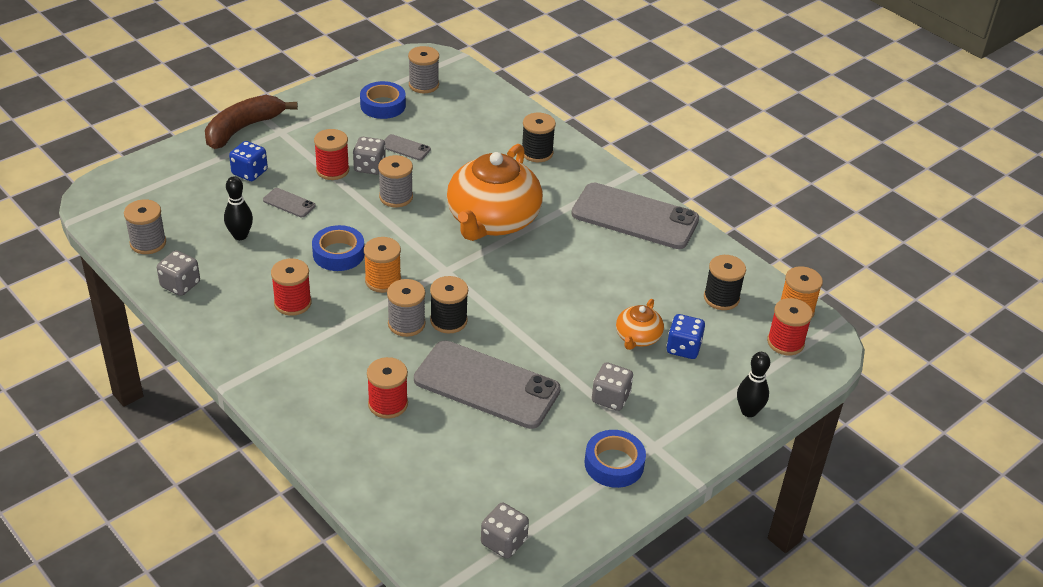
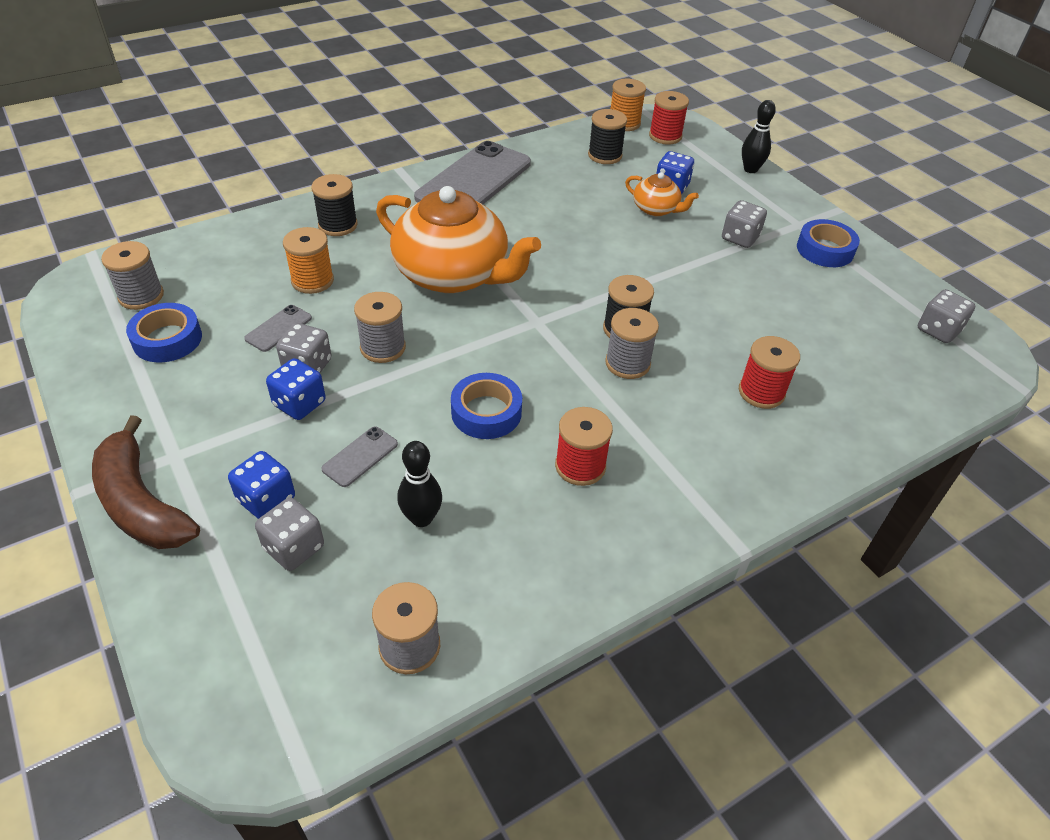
camera: 80 degrees left, 5 degrees up
(180, 285) = (523, 599): grey dice -> grey dice (294, 548)
(332, 170) = (299, 404): red spool -> blue dice
(383, 281) = (547, 376): orange spool -> orange spool (312, 281)
(486, 385) = (727, 314): grey phone -> none

